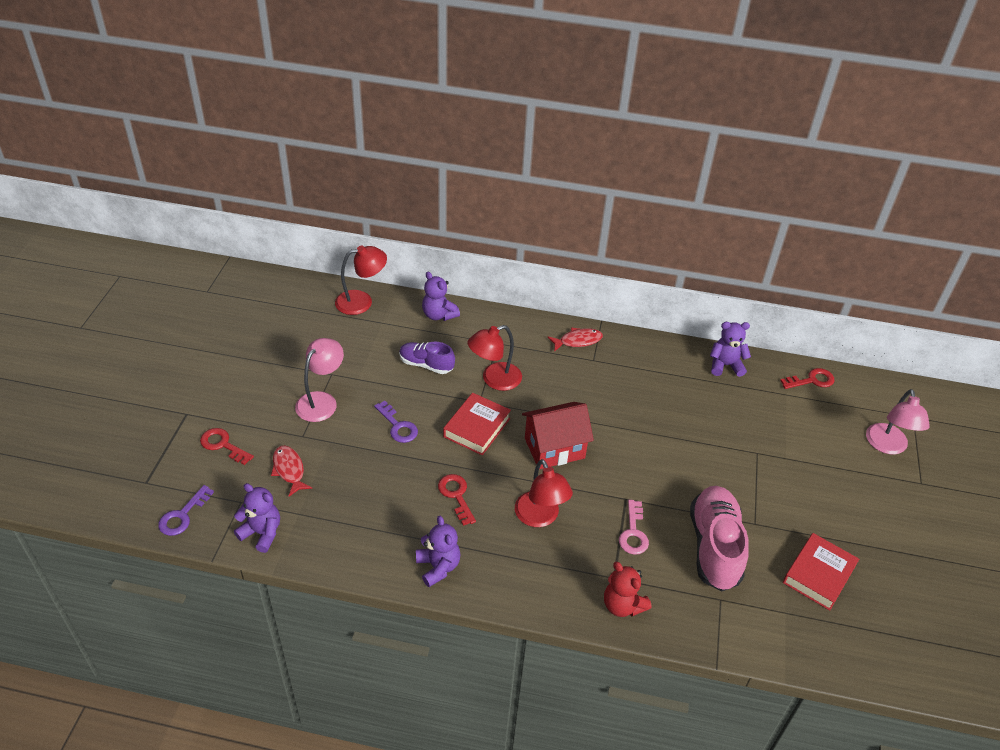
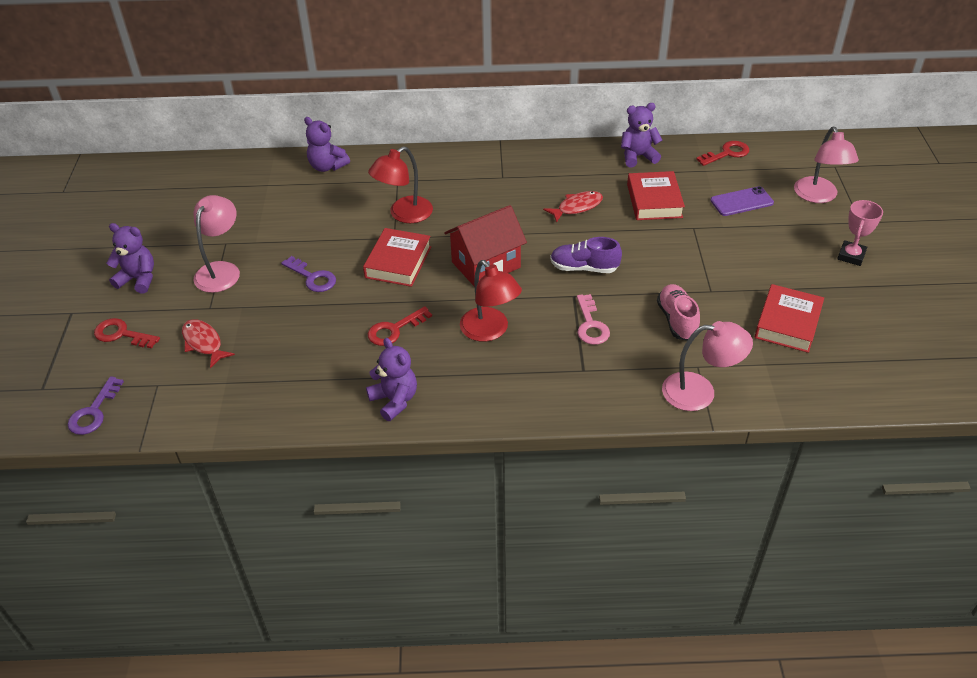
camera: 10 degrees left, 0 degrees up
(262, 533) = (189, 410): purple teddy bear -> purple teddy bear (138, 279)
(362, 301) = (239, 169): red lamp -> none
(426, 365) = (327, 215): purple shoe -> purple shoe (584, 268)
(456, 496) = (394, 329): red key -> red key turned 90 degrees counterclockwise
(578, 341) = (481, 163): red fish -> red fish (577, 207)
(622, 605) = (600, 393): red teddy bear -> none
(714, 547) = (677, 320): pink shoe -> pink shoe, size x0.58
(715, 626) = (700, 392): none -> pink lamp
(728, 416) = (654, 201): none -> red book
(811, 435) = (741, 202): none -> purple phone
(901, 517) = (851, 256): none -> pink trophy

